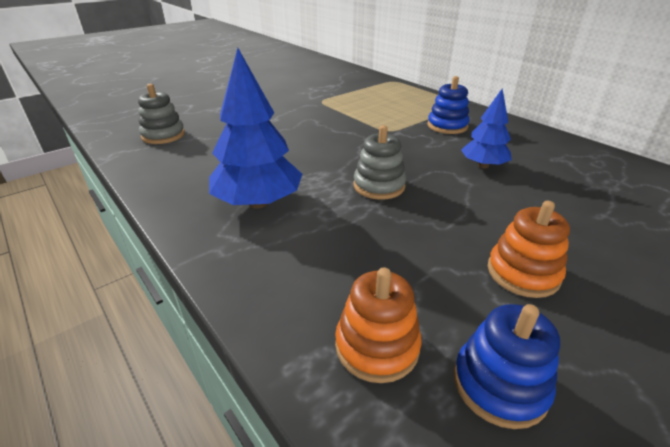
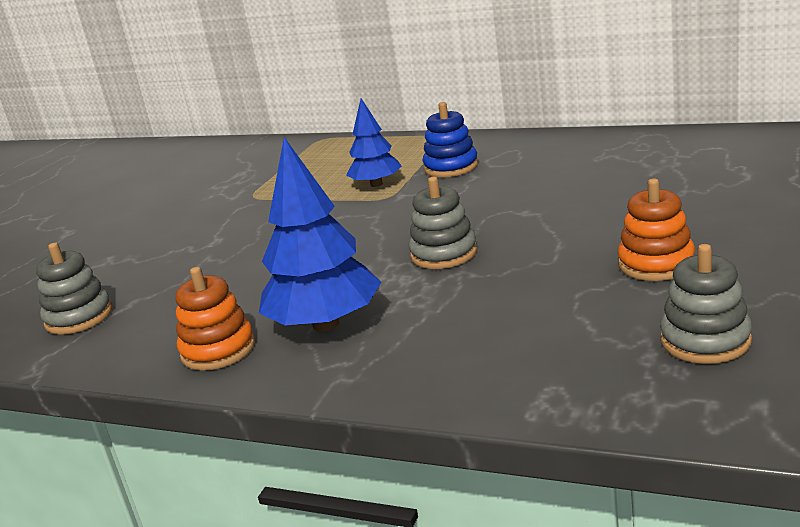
camera: 25 degrees left, 10 degrees down
(377, 346) = (588, 366): orange stacking toy -> orange stacking toy (218, 350)
(483, 165) = (533, 192): blue tree -> blue tree (376, 184)
(499, 384) = (705, 340): blue stacking toy -> grey stacking toy

